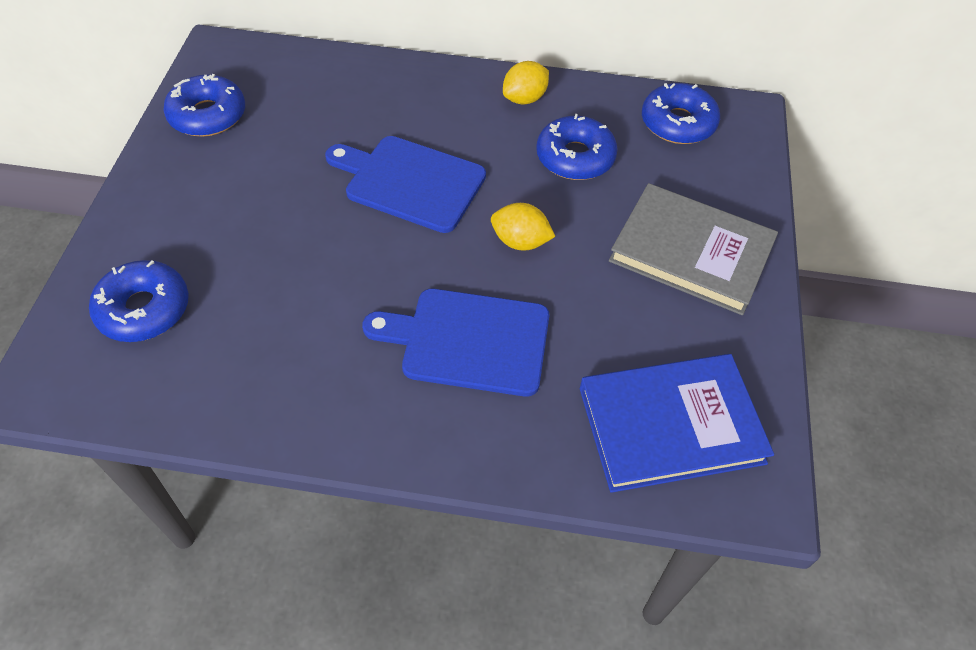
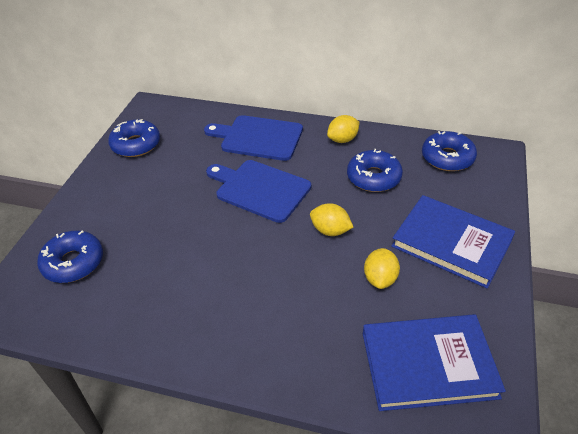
camera: 10 degrees right, 10 degrees down
(468, 341) = (286, 295): blue cutting board -> blue cutting board (258, 138)
(597, 309) = (380, 278): none -> yellow lemon
(691, 252) = (451, 243): grey book -> blue book

